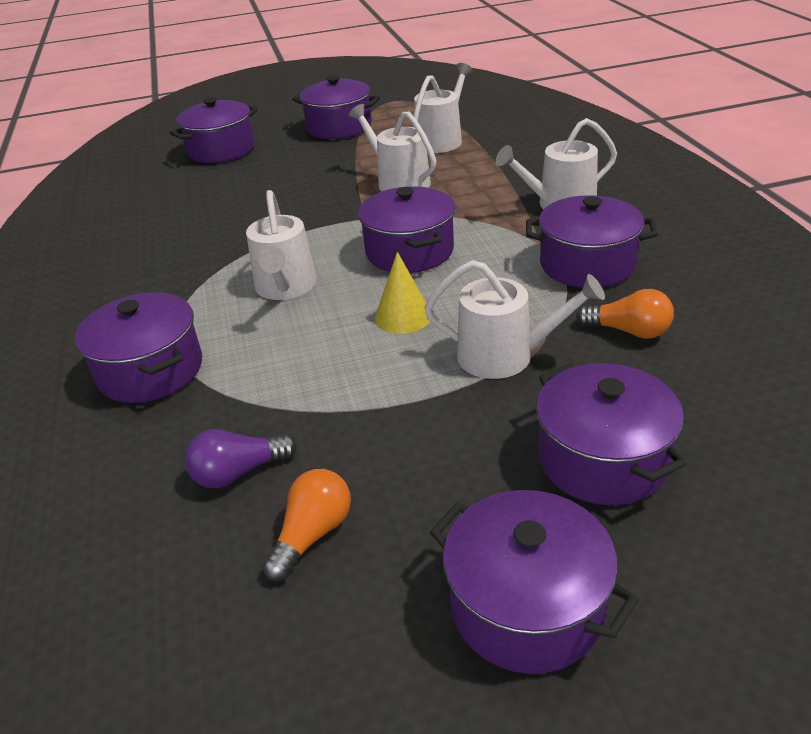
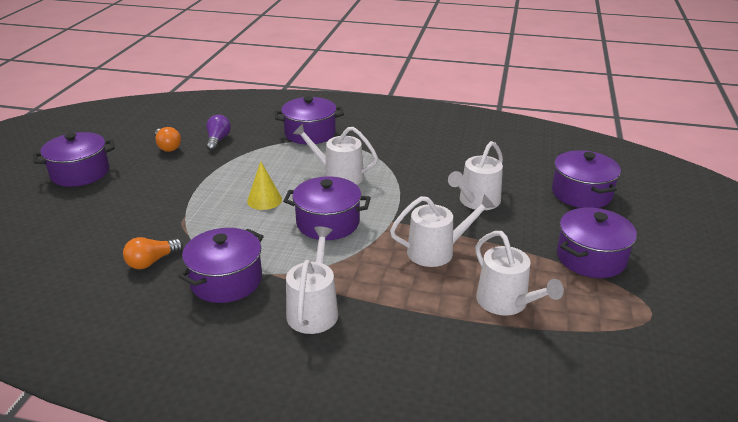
camera: 115 degrees right, 5 degrees down
(505, 355) = (192, 216): white watering can -> white watering can (476, 201)
(602, 459) = (100, 213): purple pot -> none

